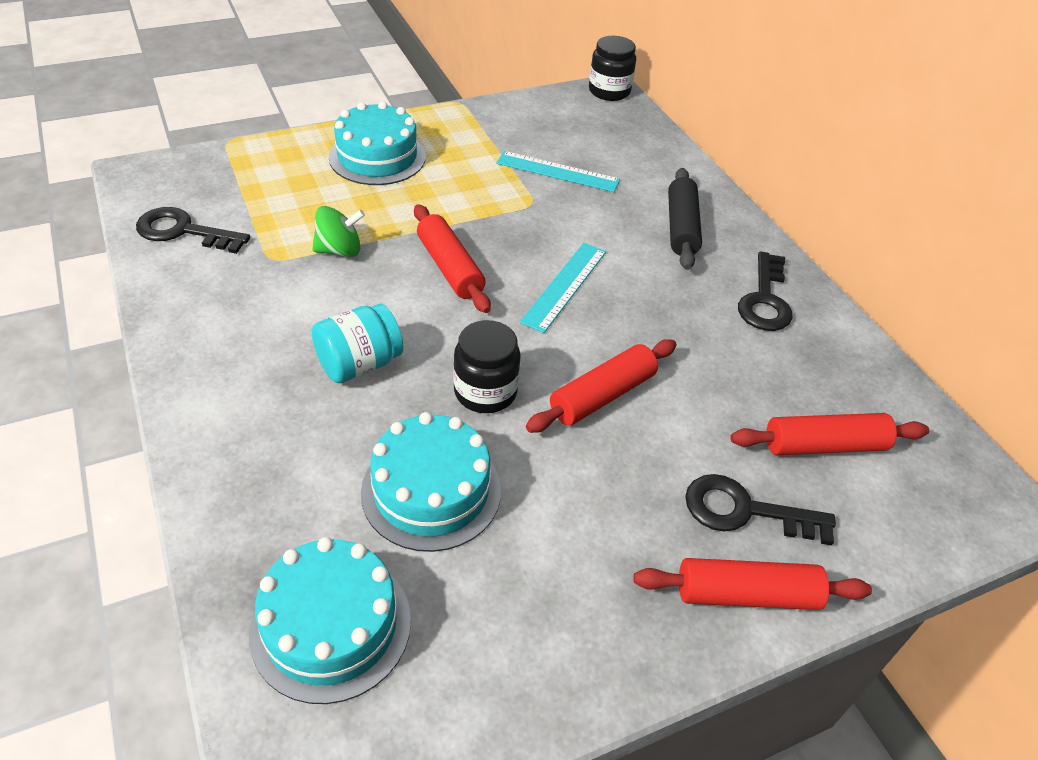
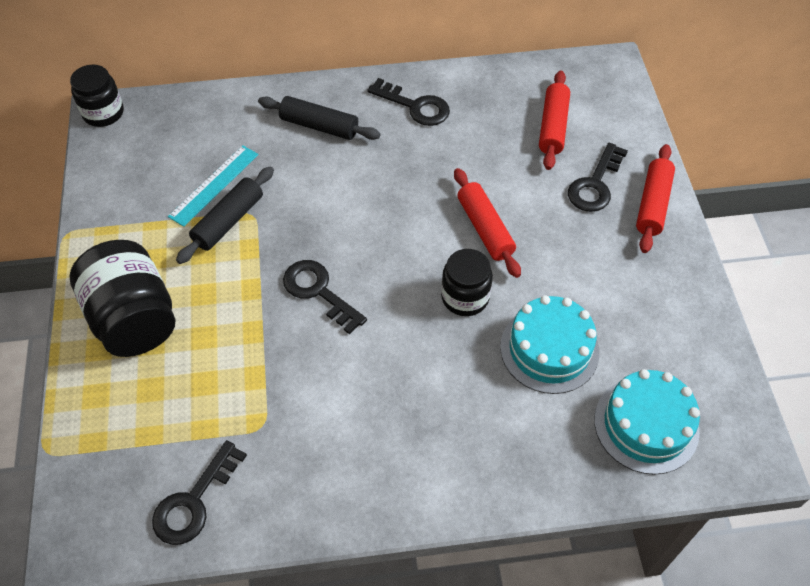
camera: 70 degrees left, 10 degrees up
(339, 250) = (268, 370): green spinning top -> none
(359, 364) = (416, 375): turquoise jar -> none
(377, 157) = (134, 319): turquoise cake -> black jar
(450, 268) = (319, 291): red rolling pin -> black key
(516, 189) = (228, 221): none -> black rolling pin
(564, 286) = (365, 220): turquoise ruler -> none

